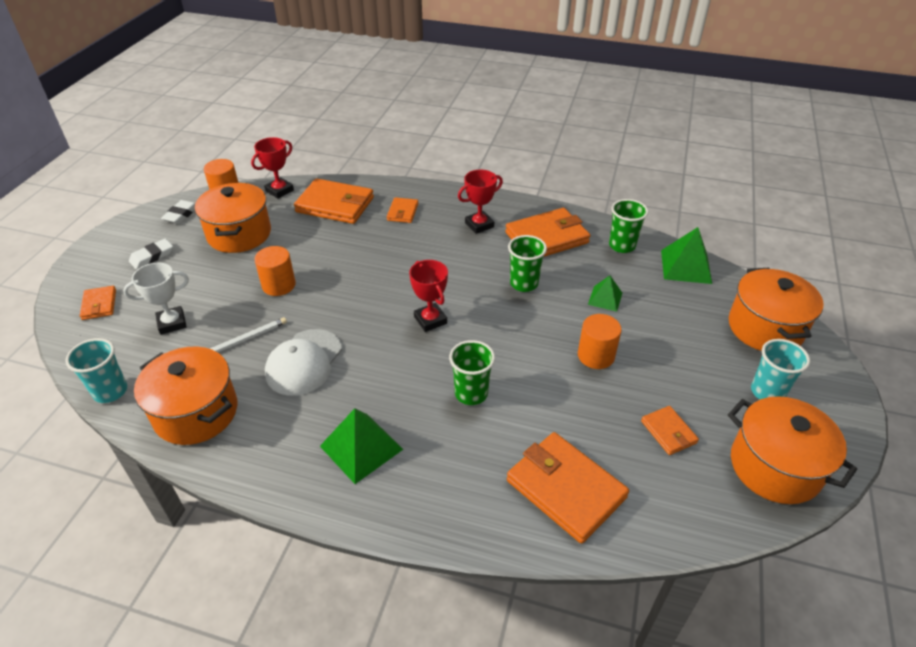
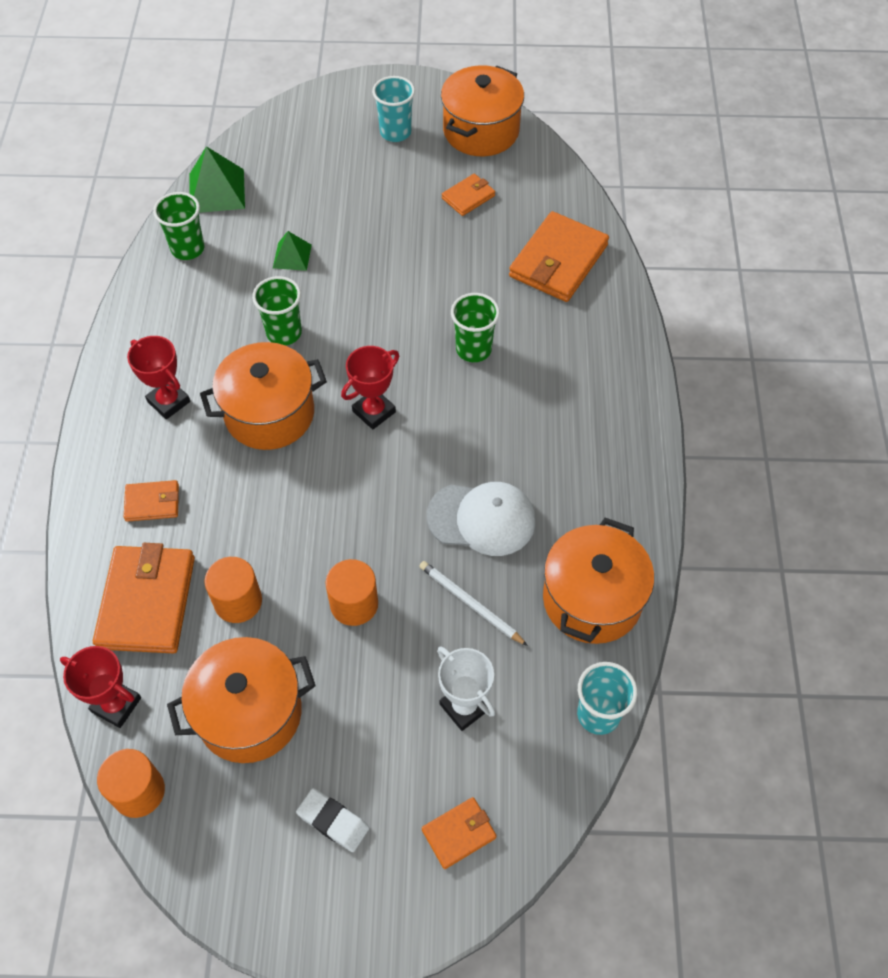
camera: 105 degrees left, 15 degrees up
(181, 214) = (213, 838): white eraser -> none
(361, 447) = (575, 424): green pyramid -> none
(547, 238) = (185, 323): orange wallet -> none
(596, 356) = (386, 256): orange cylinder -> orange cylinder (238, 601)
(765, 328) = (306, 130): orange pot -> orange pot (269, 413)

